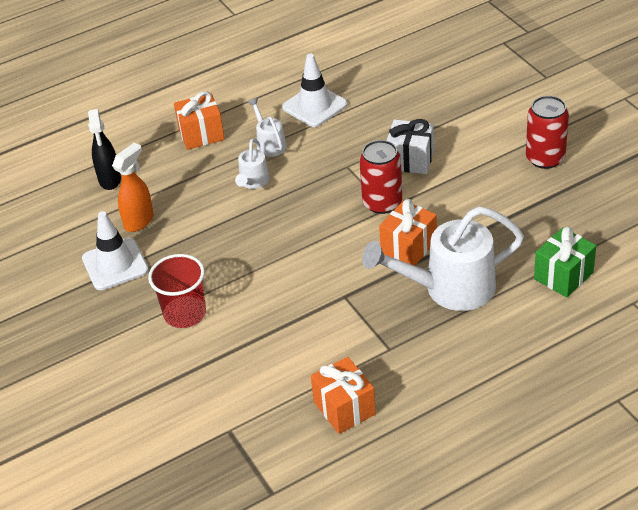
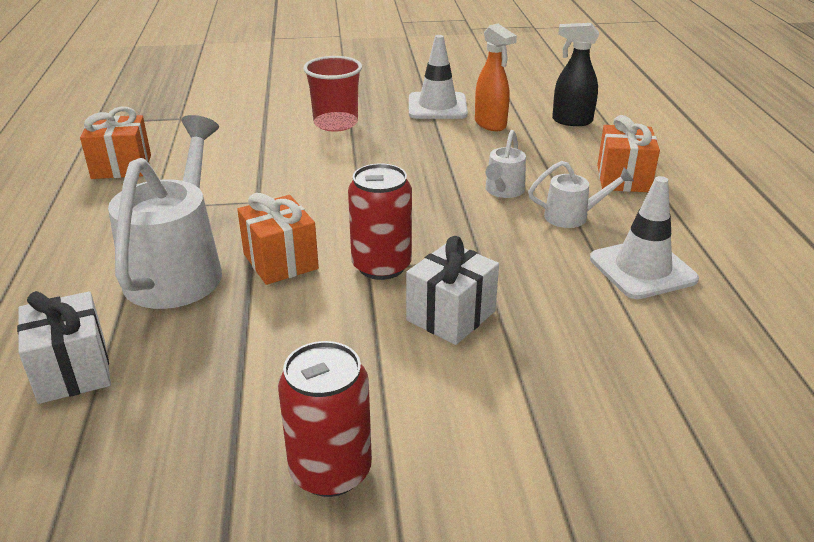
camera: 110 degrees right, 10 degrees down
(253, 182) = (503, 191): white watering can -> white watering can turned 105 degrees counterclockwise
(563, 276) = (73, 371): green gift -> white gift

